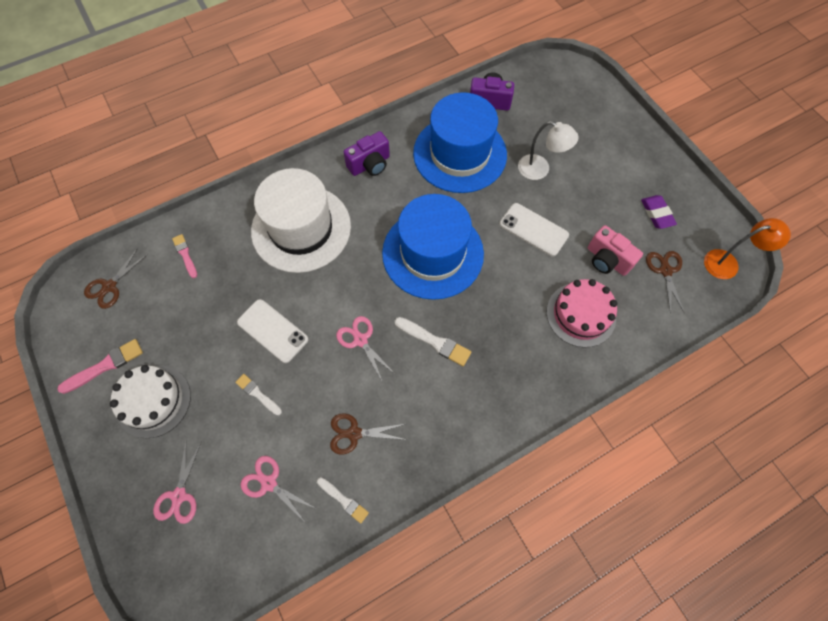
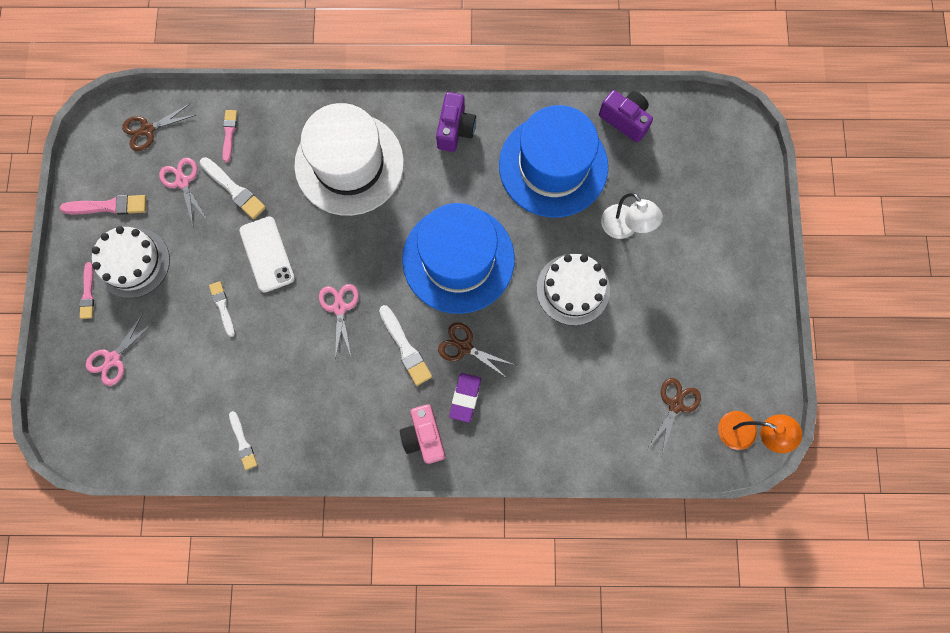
camera: 30 degrees right, 10 degrees up
(123, 451) = (88, 293): none -> pink brush
(214, 295) = (234, 190): none -> white brush
(269, 483) = (190, 391): pink scissors -> pink scissors (182, 182)
(354, 433) = (284, 390): brown scissors -> brown scissors (464, 347)
(370, 164) = (455, 129): purple camera -> purple camera turned 75 degrees counterclockwise
(533, 229) = (573, 289): white phone -> white cake
(581, 314) = (560, 400): pink cake -> none
(607, 260) = (624, 361): pink camera -> pink camera (424, 436)
(657, 213) = (711, 342): purple eraser -> purple eraser (465, 398)

